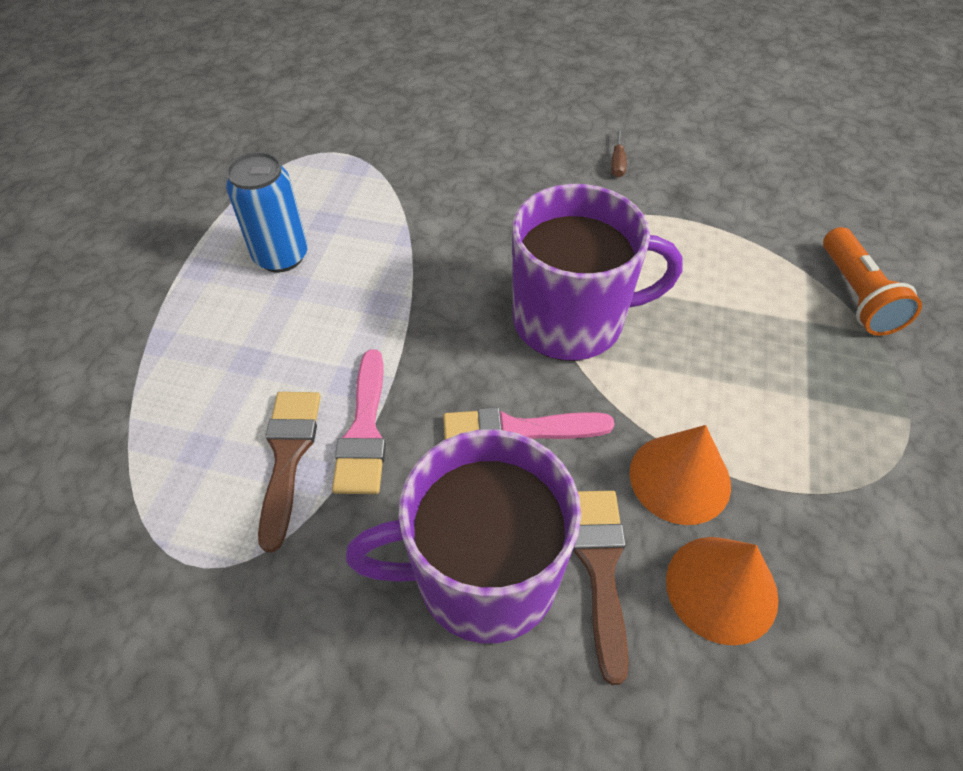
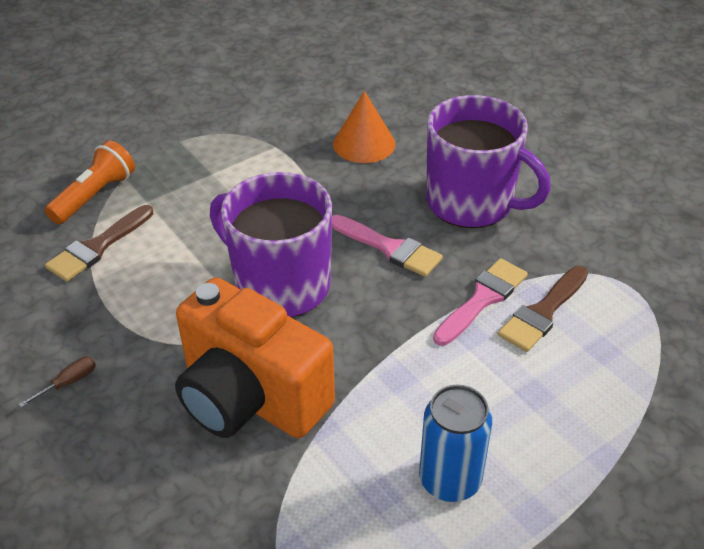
camera: 140 degrees left, 10 degrees down
(483, 224) = (250, 398): none -> orange camera
(600, 567) = (410, 176): brown brush -> brown brush (97, 247)
(680, 478) = (327, 183): orange cone -> none

